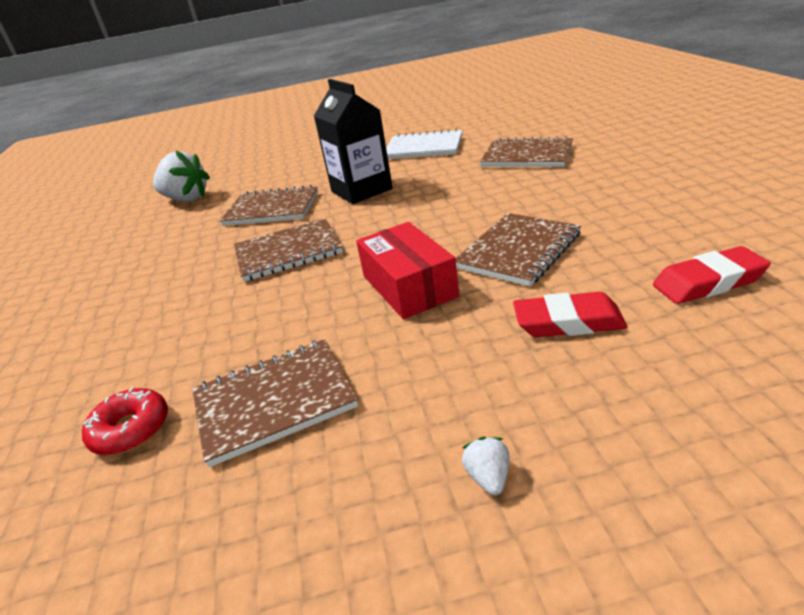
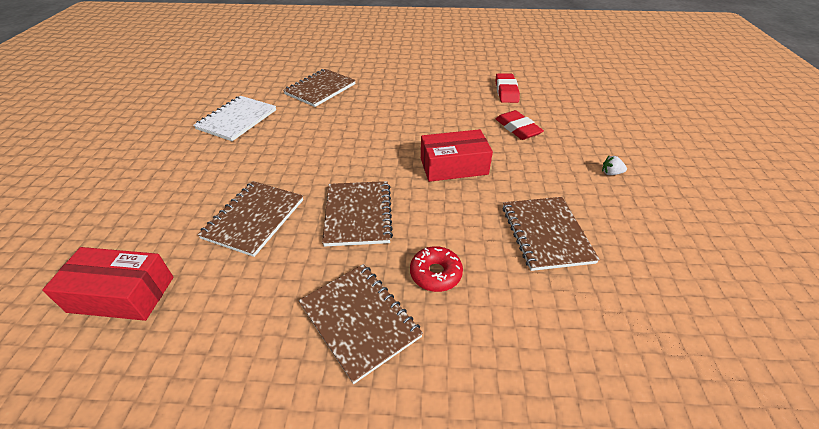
camera: 80 degrees left, 10 degrees up
(131, 430) = (555, 308): red donut -> red donut (435, 274)
(186, 199) = (122, 294): white strawberry -> red box
(361, 190) = (283, 162): black carton -> none
(518, 251) = (443, 124): brown notebook -> brown notebook (359, 320)
(568, 322) = (517, 129): red eraser -> red eraser turned 45 degrees counterclockwise

